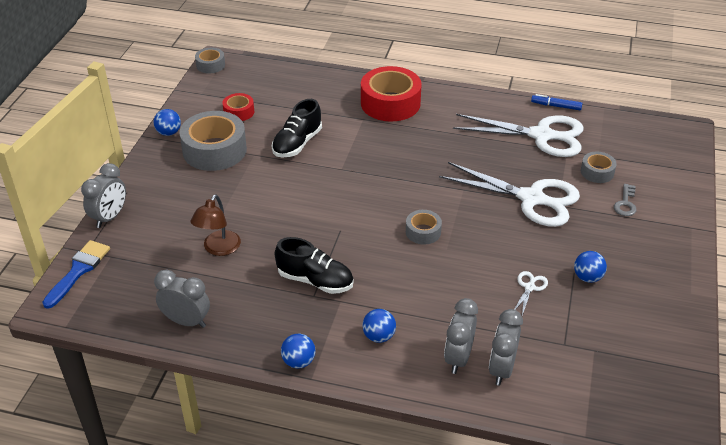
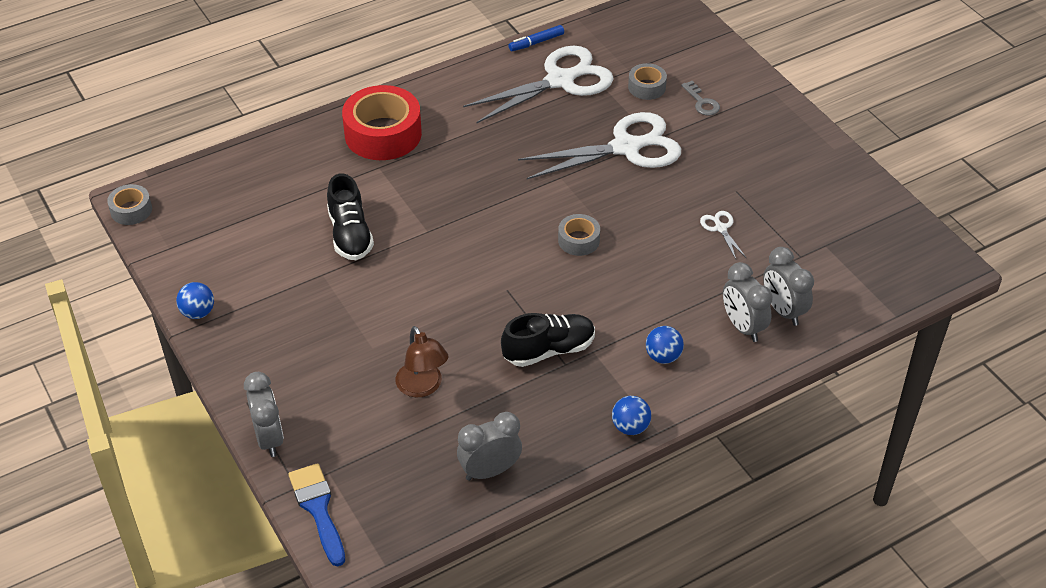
camera: 45 degrees left, 5 degrees up
(214, 150) = (275, 297): grey tape -> none
(239, 112) = (241, 241): red tape -> none
(587, 277) = (751, 188): blue ball -> none

